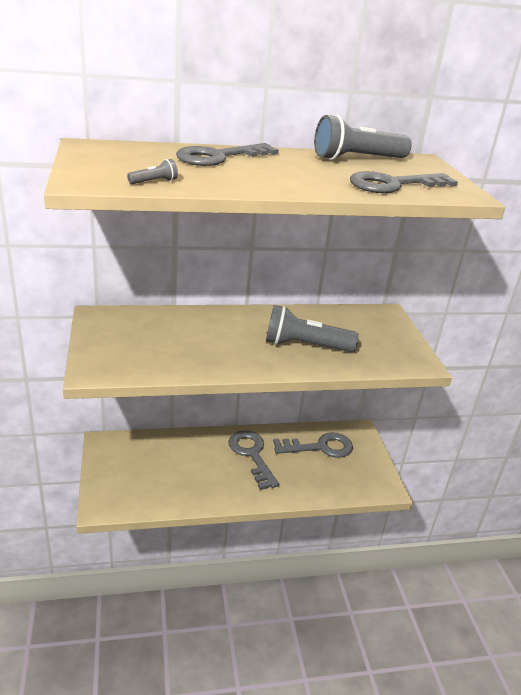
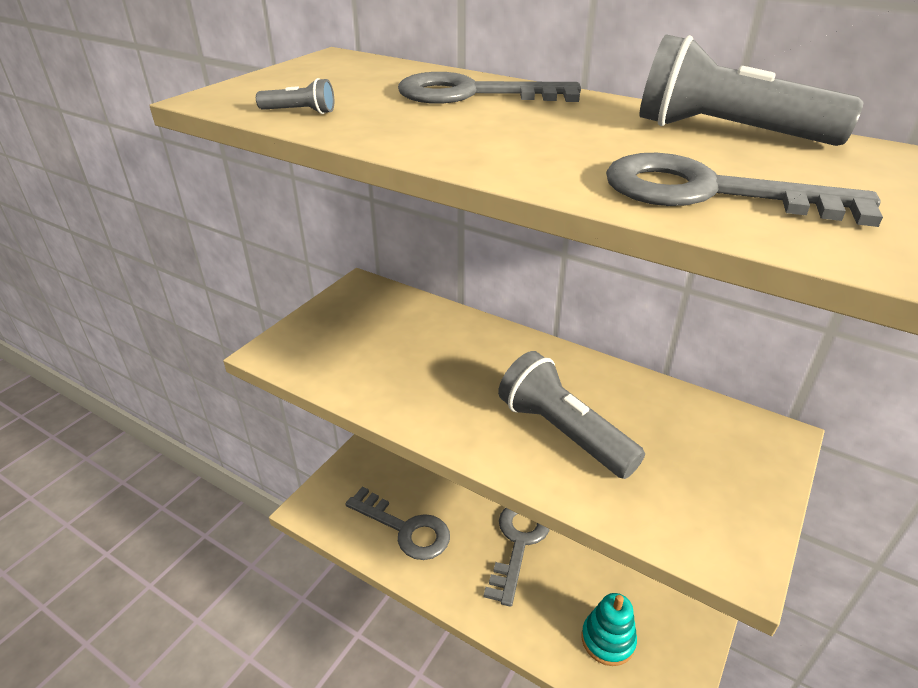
camera: 45 degrees right, 5 degrees up
(320, 447) = (621, 585): grey key -> grey key (405, 528)
(335, 474) = (608, 640): none -> turquoise stacking toy

